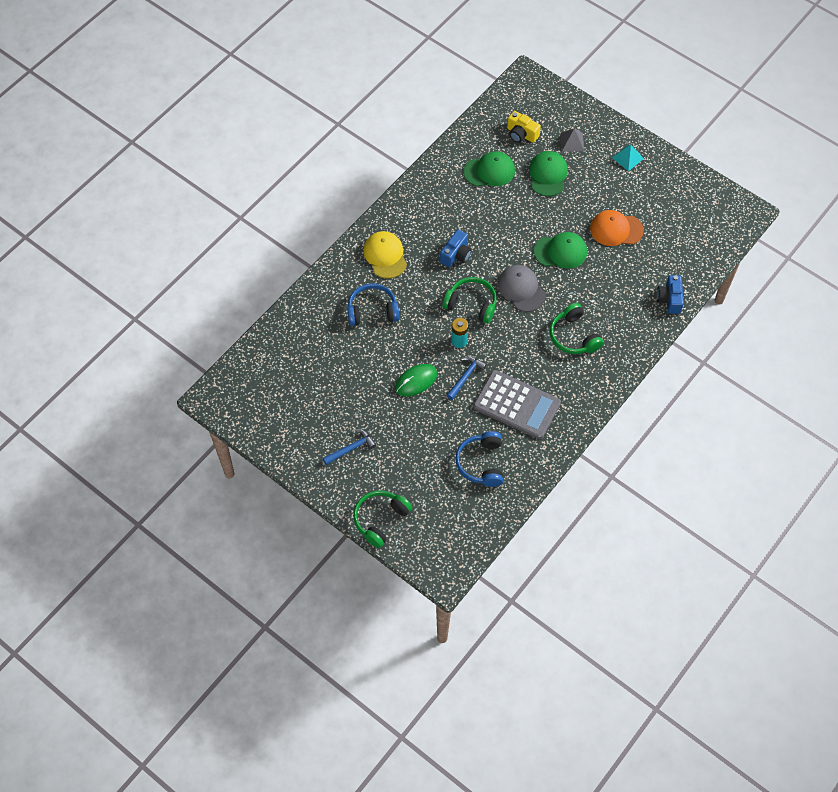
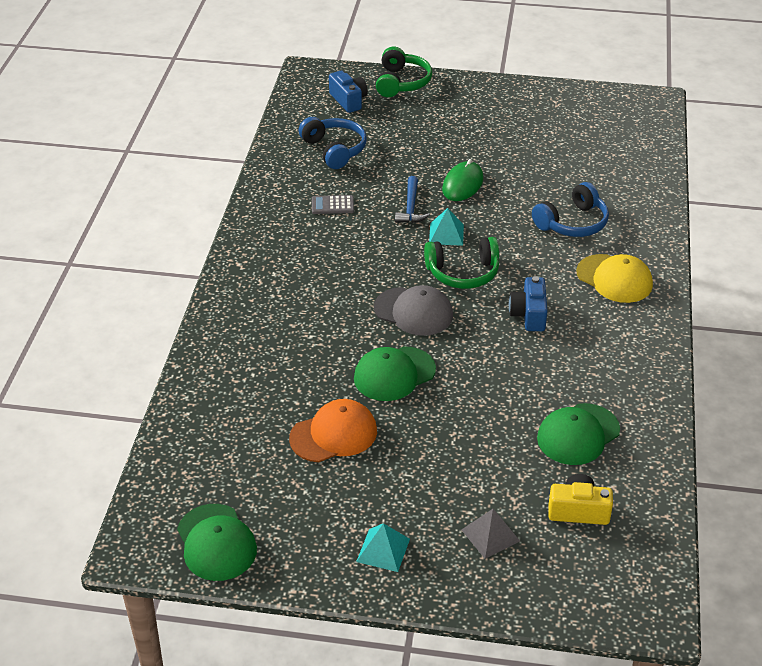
camera: 150 degrees right, 20 degrees down
(351, 448) = (478, 115): blue hammer -> none
(459, 341) = (446, 234): turquoise battery -> turquoise pyramid
(516, 405) = (332, 205): grey calculator -> grey calculator, size x0.42
(548, 175) = (489, 467): green cap -> green cap (216, 542)
(574, 336) = (310, 290): green headphones -> none
(669, 299) = (204, 378): blue camera -> blue camera (348, 100)

